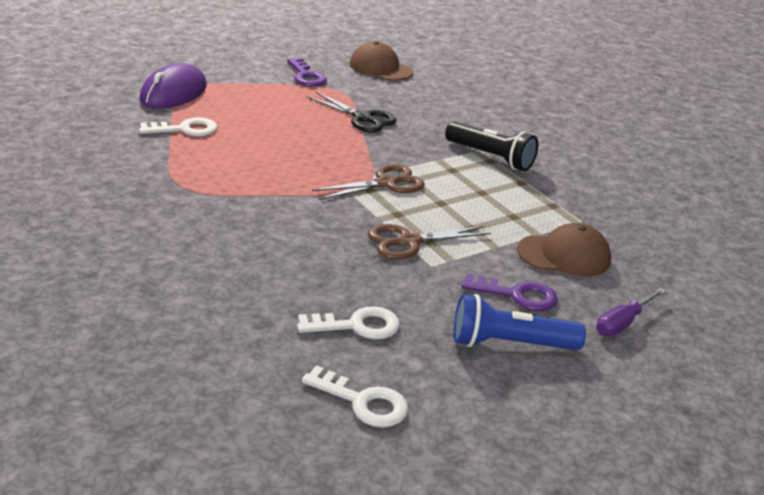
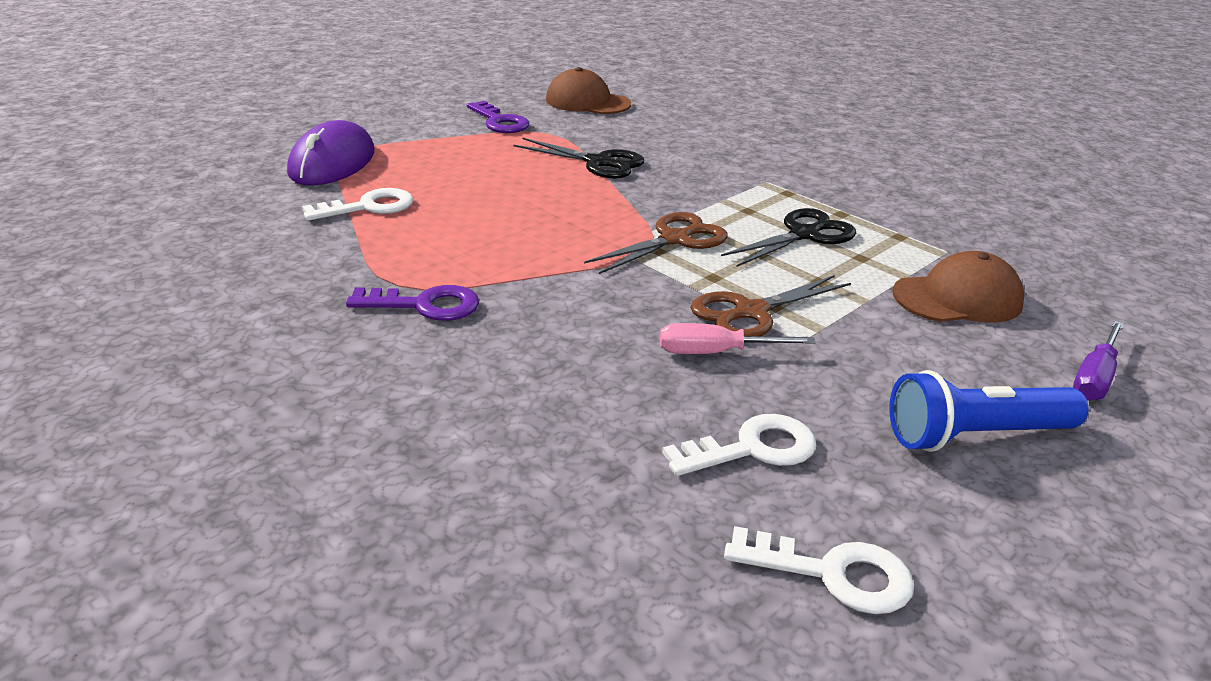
camera: 10 degrees left, 0 degrees up
(368, 264) = (715, 353): none -> pink screwdriver
(482, 194) = (804, 235): none -> black scissors
(490, 157) = (785, 188): black flashlight -> none
(517, 295) = (937, 363): purple key -> purple key (425, 305)

